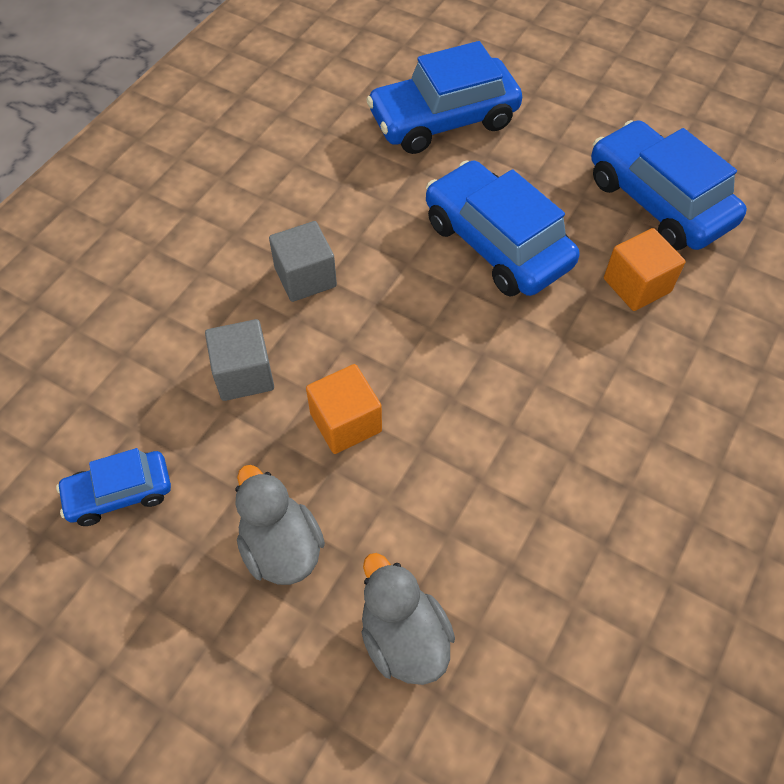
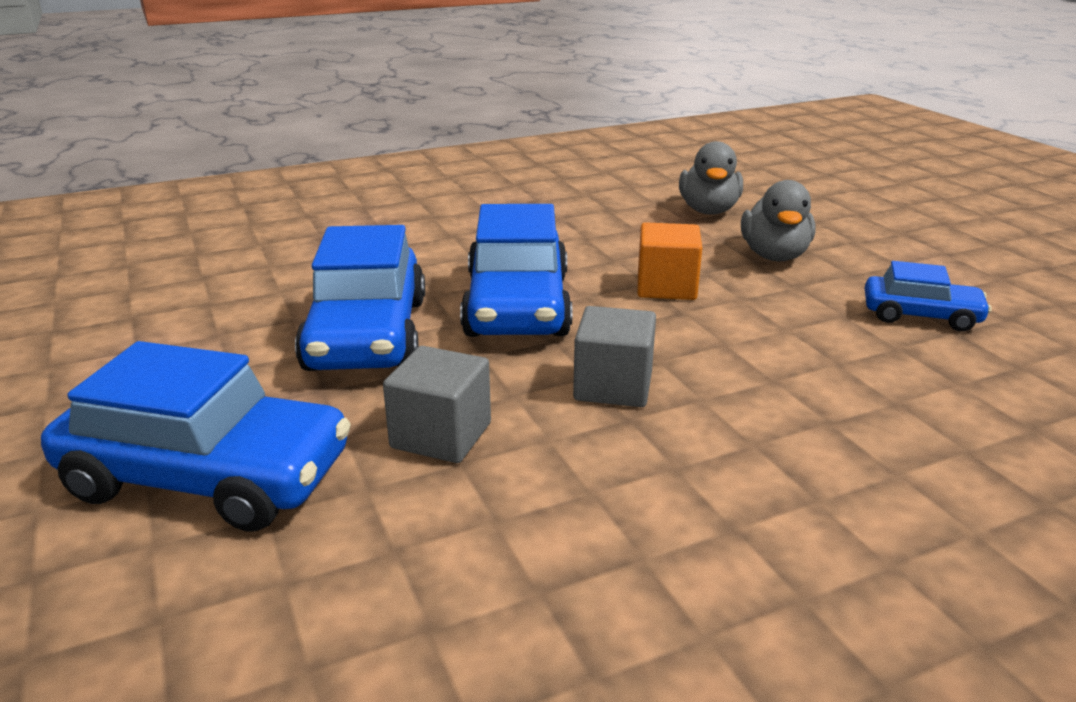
camera: 145 degrees left, 30 degrees down
(244, 374) = (748, 341): grey cube -> grey cube (441, 435)
(637, 285) = (301, 269): orange cube -> none
(658, 201) = (164, 304): blue car -> blue car (517, 306)

